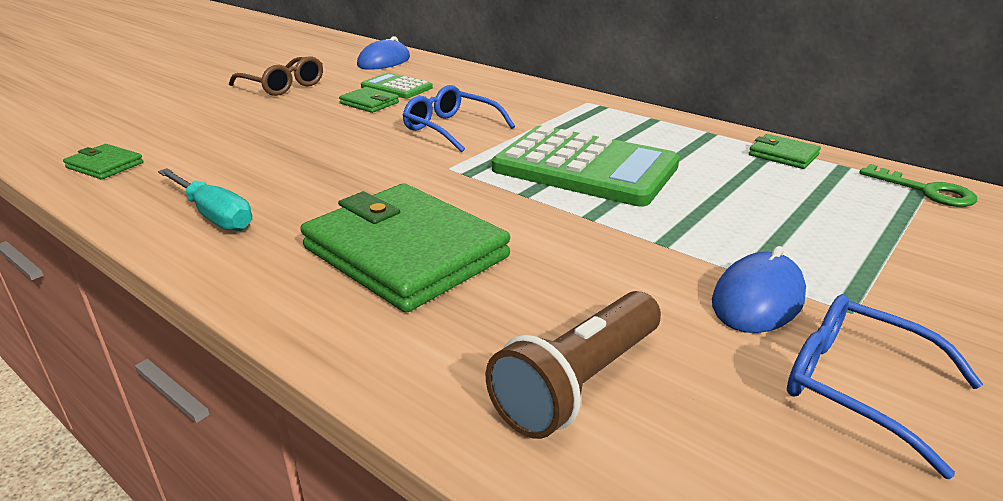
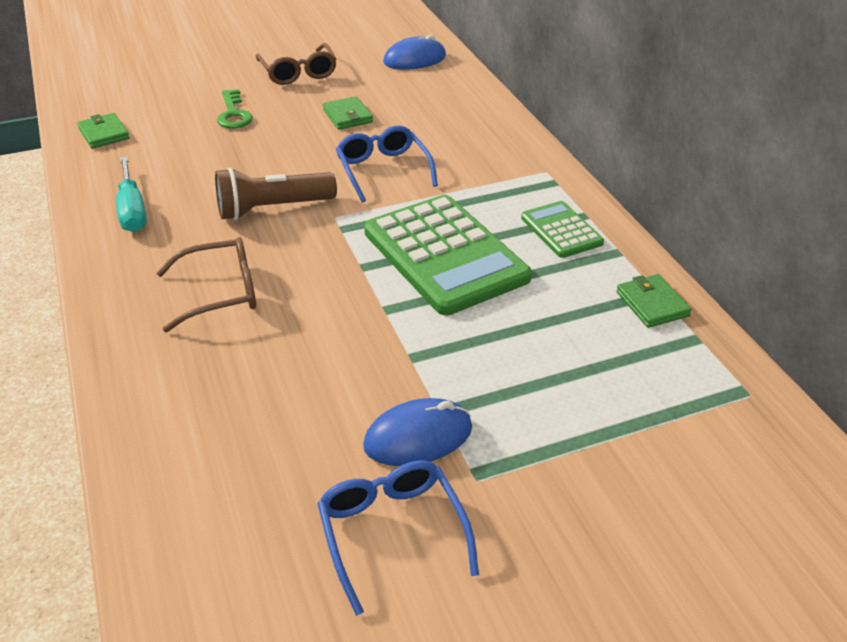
camera: 30 degrees right, 10 degrees up
(396, 87) = (390, 101): green calculator -> green calculator (561, 230)
(405, 253) = (220, 293): green wallet -> brown glasses
(577, 383) = (217, 443): brown flashlight -> brown flashlight (272, 209)
(926, 191) = (736, 398): green key -> green key (234, 114)

